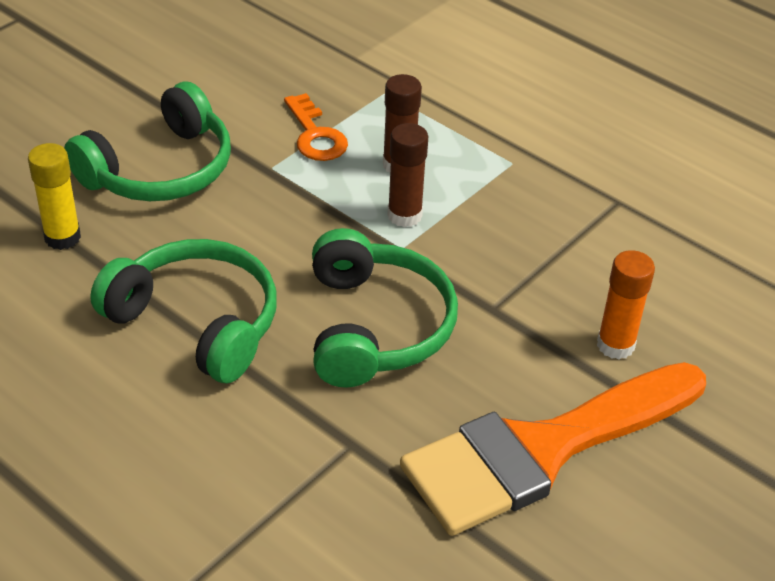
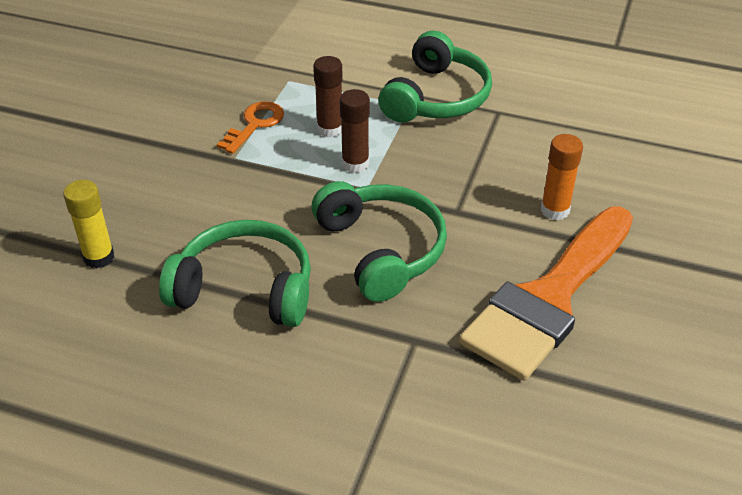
camera: 20 degrees left, 0 degrees up
(160, 169) = (149, 183): green headphones -> green headphones (436, 97)
(315, 135) = (255, 125): orange key -> orange key turned 105 degrees counterclockwise

